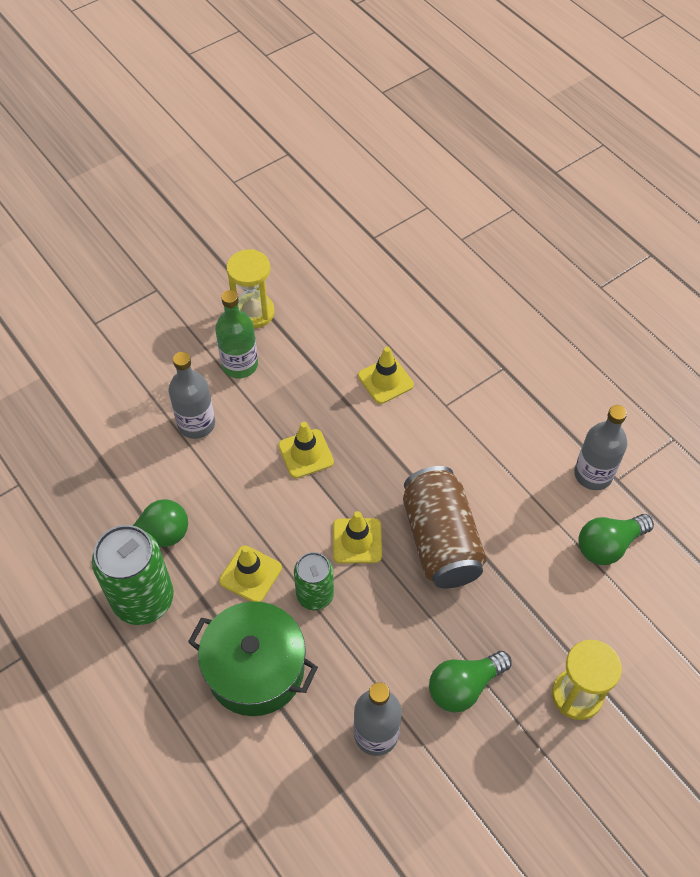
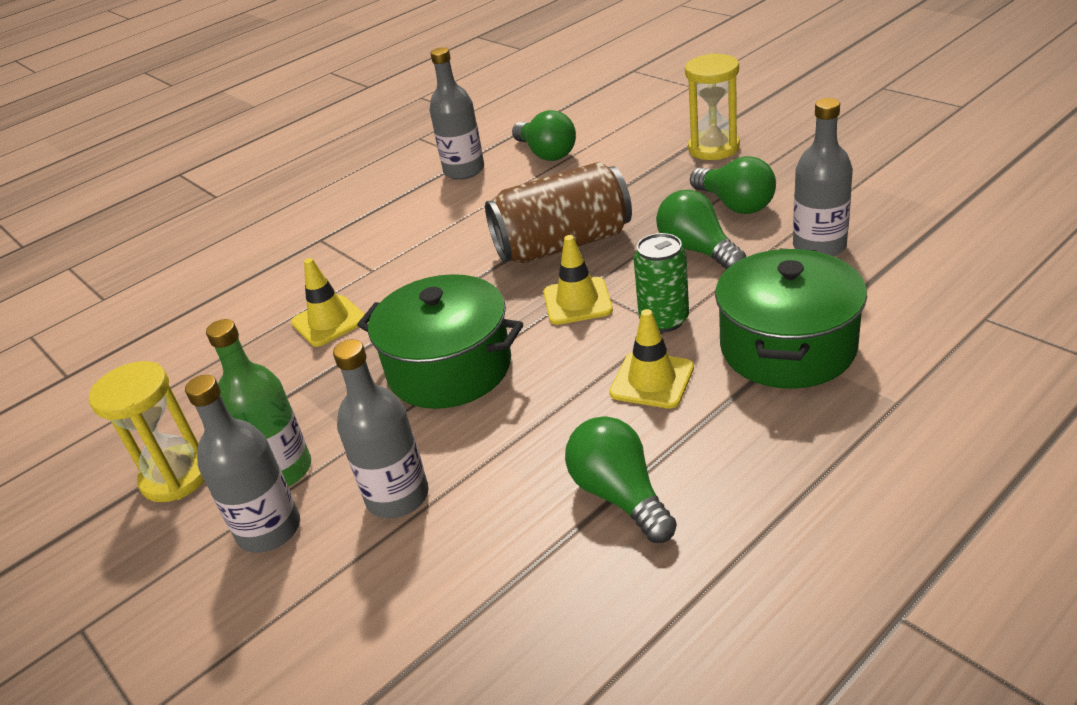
camera: 90 degrees left, 20 degrees down
(143, 599) = (730, 482): green can -> none
(194, 363) = (269, 530): none -> grey bottle
(306, 454) = (449, 368): yellow traffic cone -> green pot
(400, 639) = (697, 250): none -> green light bulb

